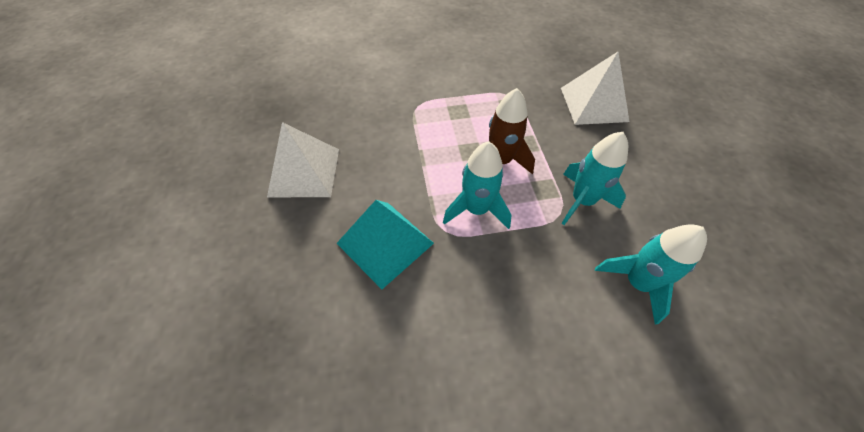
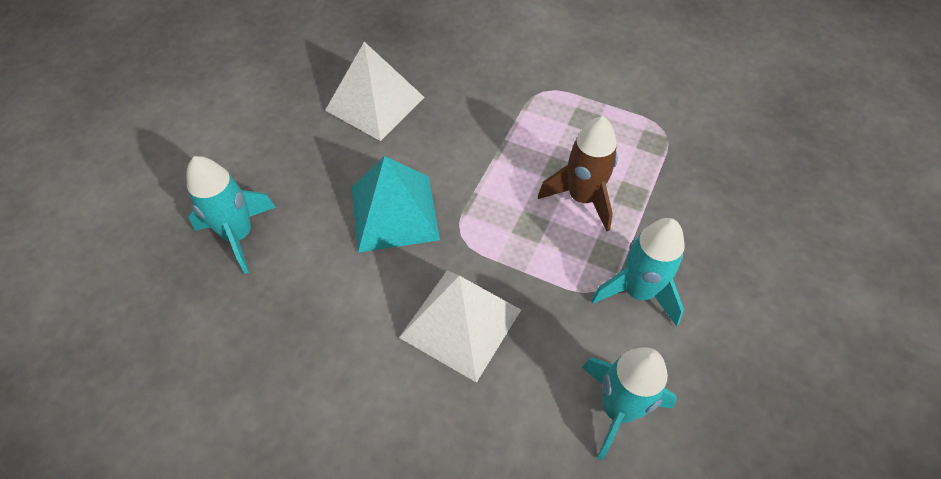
camera: 35 degrees right, 0 degrees up
(476, 209) = (510, 233): turquoise rocket -> turquoise rocket (239, 235)
(593, 104) = (765, 194): white pyramid -> white pyramid (460, 323)

